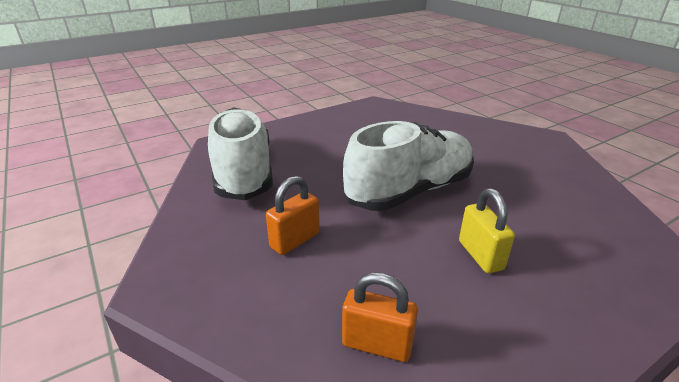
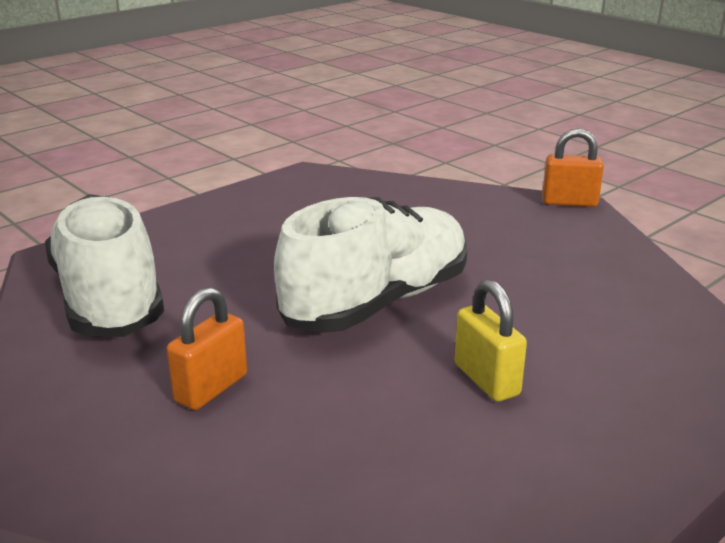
camera: 10 degrees left, 5 degrees down
(377, 344) = (352, 507): orange padlock -> orange padlock (569, 202)

